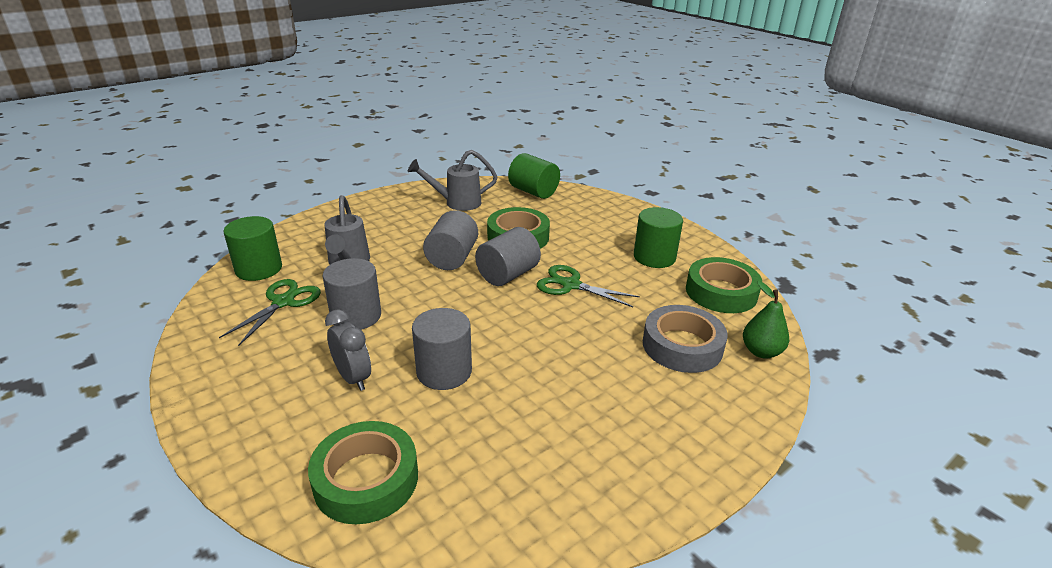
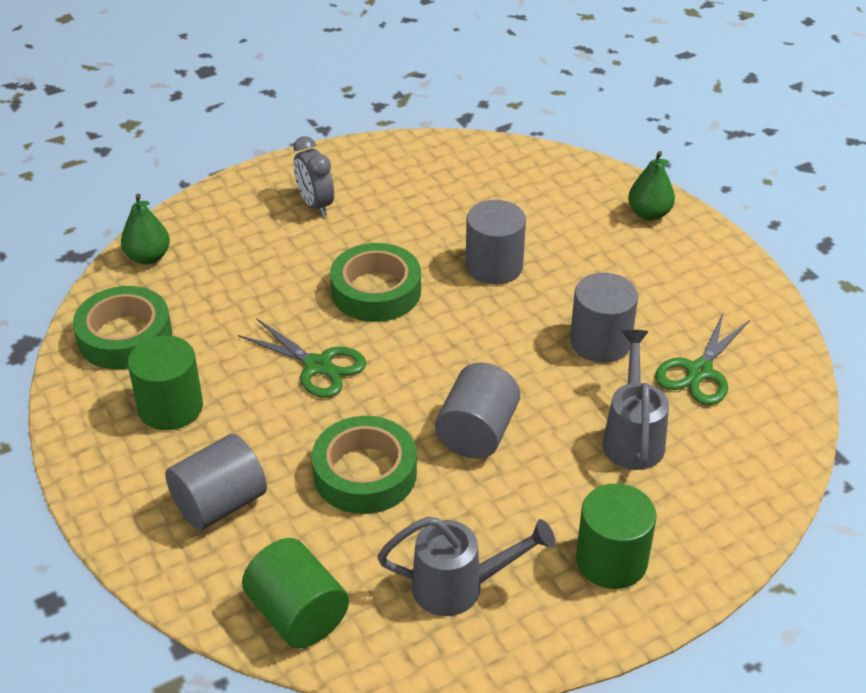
camera: 170 degrees left, 10 degrees up
(259, 269) = (761, 436): green cylinder -> green cylinder (611, 560)
(264, 451) = (649, 213): none -> green pear
(353, 378) = (587, 268): grey clock -> grey clock (315, 205)
(366, 479) = (558, 188): green tape -> green tape (376, 291)
(507, 275) = (400, 392): grey cylinder -> grey cylinder (220, 504)
(682, 346) = (229, 271): grey tape -> none

